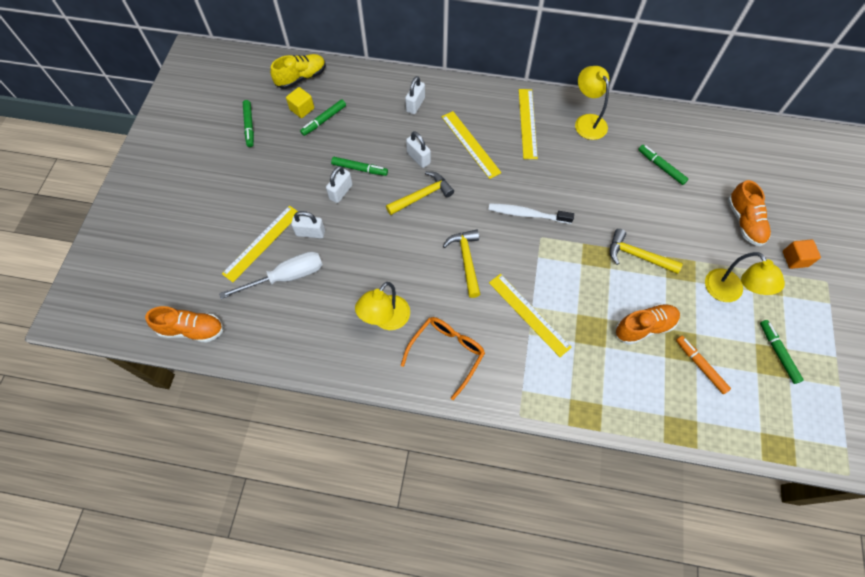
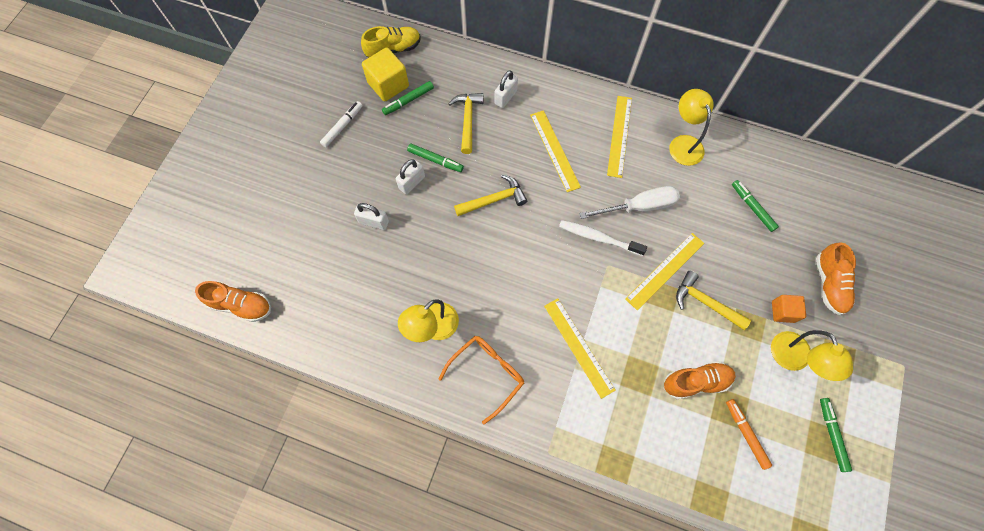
camera: 10 degrees right, 5 degrees up
(249, 126) = (332, 96): green marker -> none
(262, 243) = (324, 225): yellow ruler -> yellow ruler (665, 270)
(264, 152) = (342, 126): none -> white marker
(286, 277) = (342, 265): white screwdriver -> white screwdriver (639, 207)
(302, 109) = (388, 85): yellow cube -> yellow cube, size x1.63
(418, 158) = (498, 157): white padlock -> none
(466, 260) = (526, 278): yellow hammer -> yellow hammer (468, 120)
(795, 259) = (875, 334): orange cube -> orange cube (783, 311)

